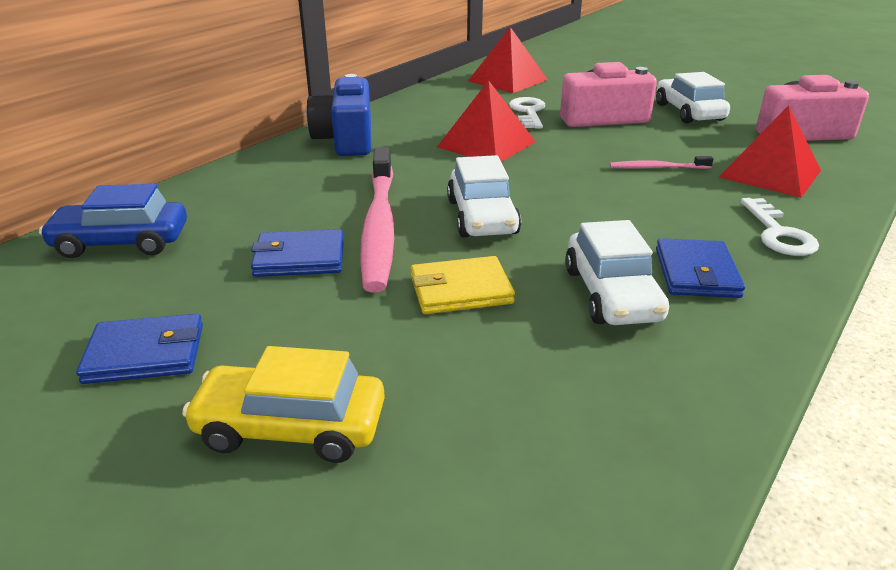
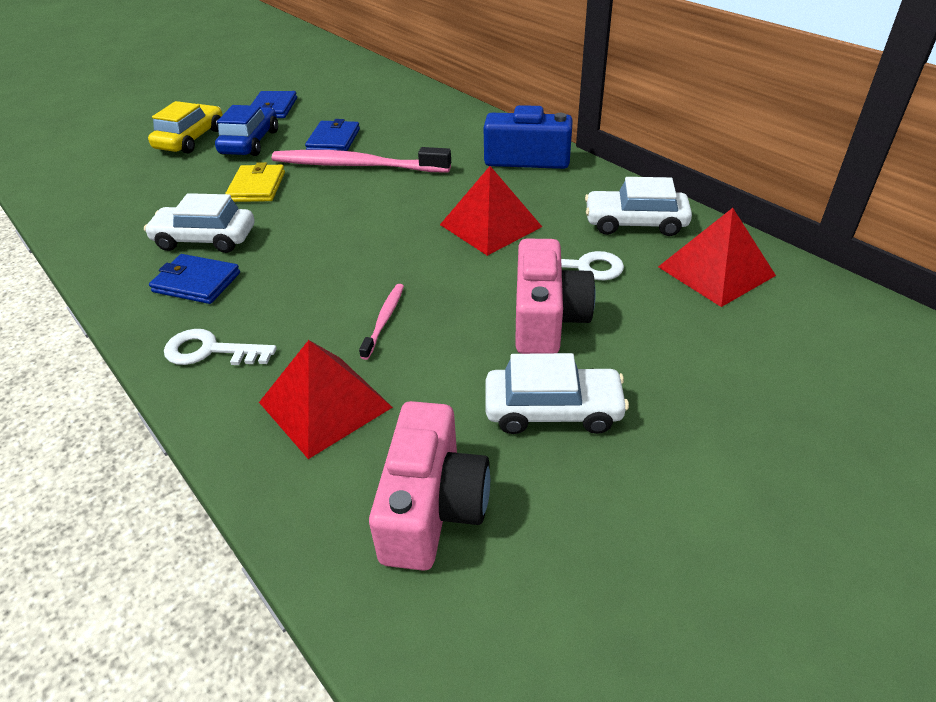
camera: 105 degrees right, 10 degrees up
(121, 242) = (388, 93): blue car -> blue car (250, 142)
(482, 217) = (344, 205): white car -> white car (635, 223)

